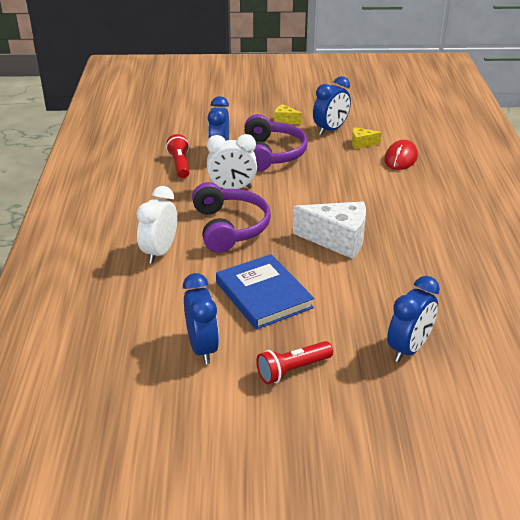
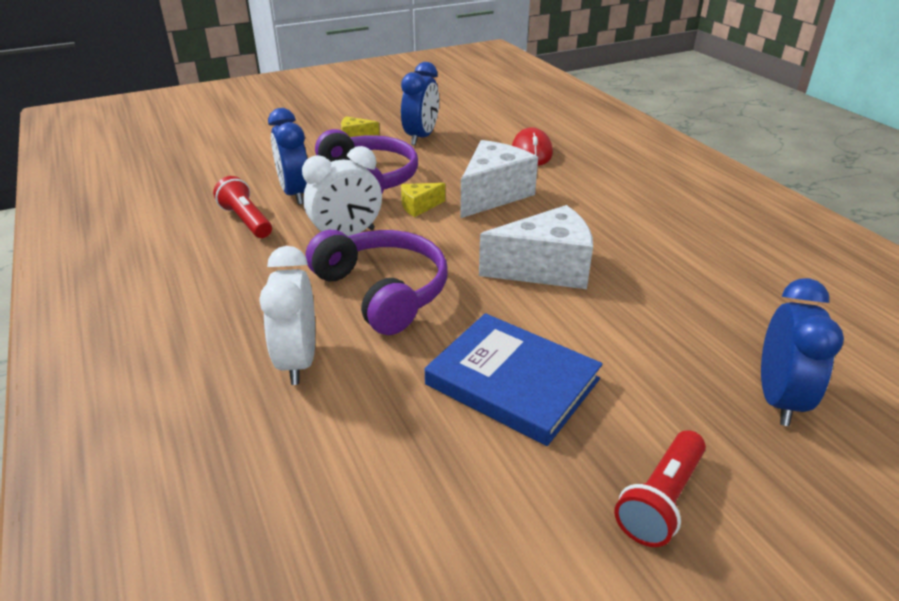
camera: 25 degrees left, 0 degrees up
(202, 348) = (488, 515): blue clock -> none
(346, 183) = (493, 195): none -> white cheese
(361, 144) = (472, 145): yellow cheese -> yellow cheese (419, 207)

